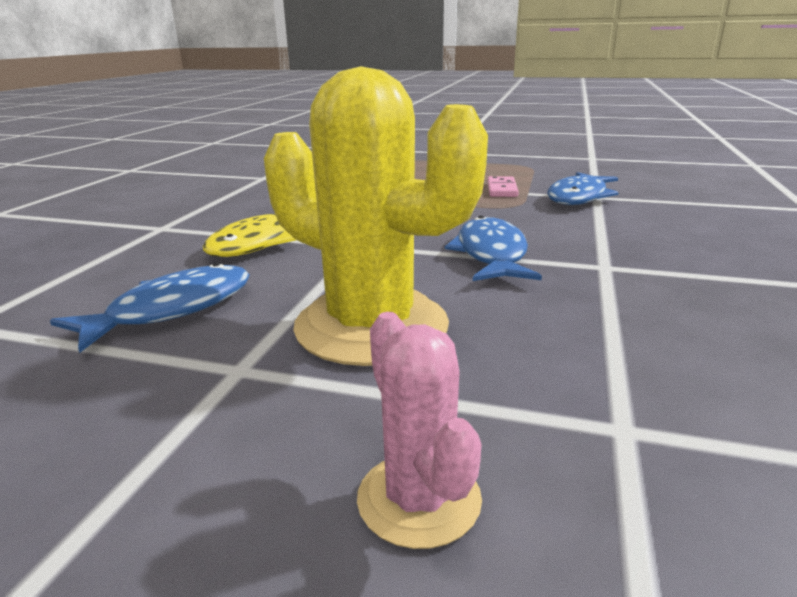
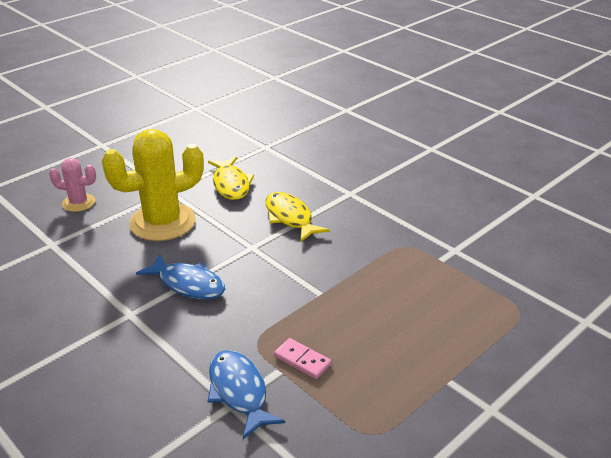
camera: 120 degrees right, 10 degrees up
(172, 309) = (231, 184): blue fish -> yellow fish

